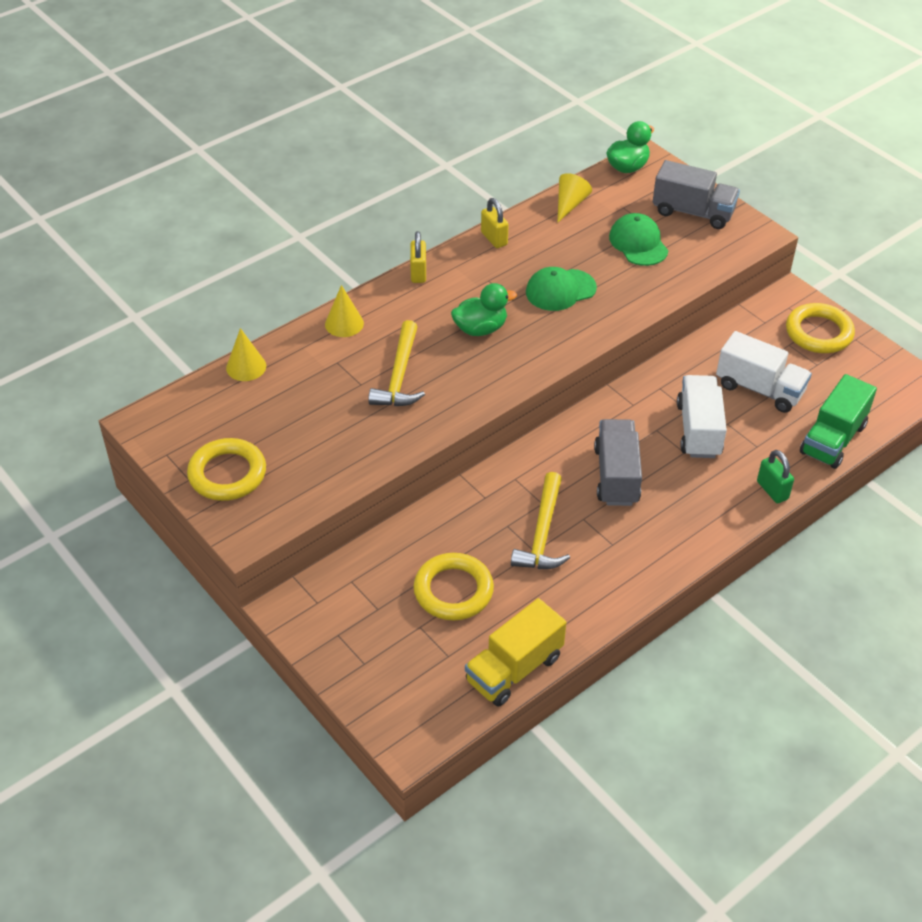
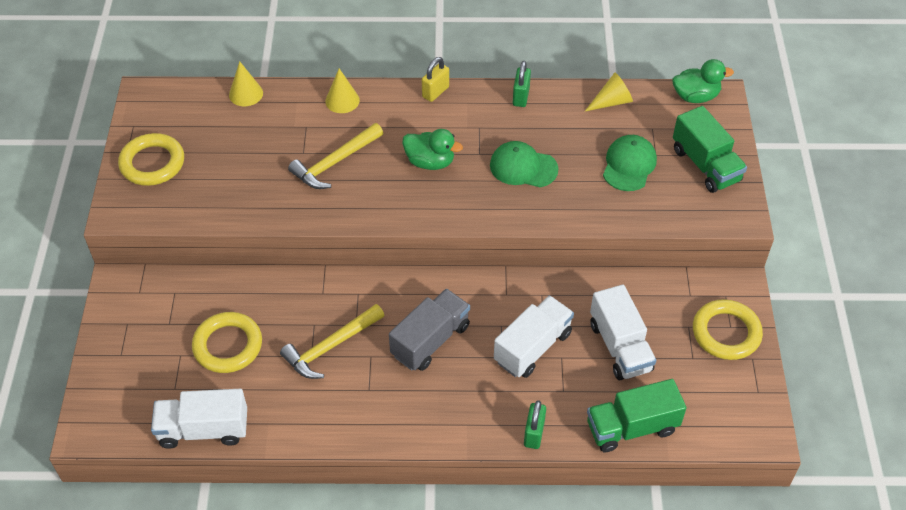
camera: 40 degrees right, 5 degrees up
(494, 239) = (521, 97): yellow padlock -> green padlock
(514, 669) = (203, 429): yellow truck -> white truck
(693, 212) = (705, 165): grey truck -> green truck

